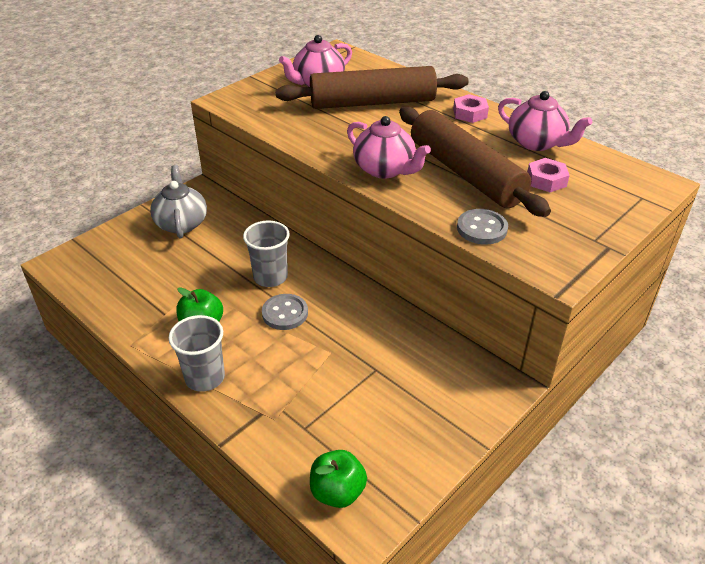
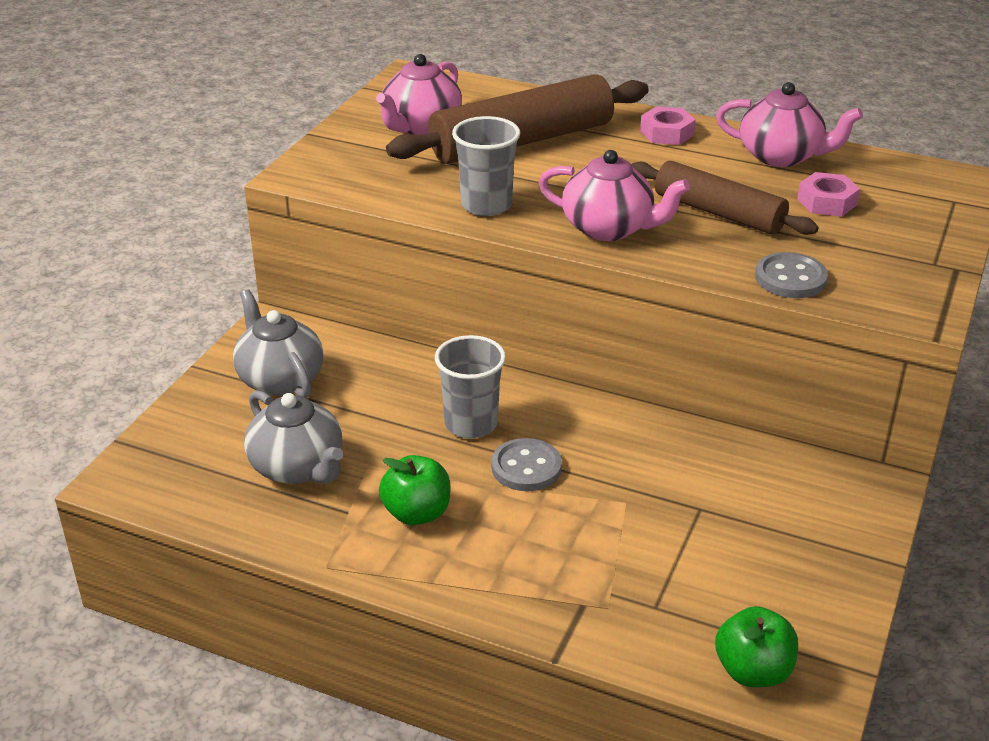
camera: 20 degrees left, 5 degrees down
(155, 279) = (298, 467): none -> grey teapot
(205, 378) = (471, 580): grey cup -> grey cup (486, 205)
(465, 173) = (718, 213): brown rolling pin -> brown rolling pin, size x0.66

